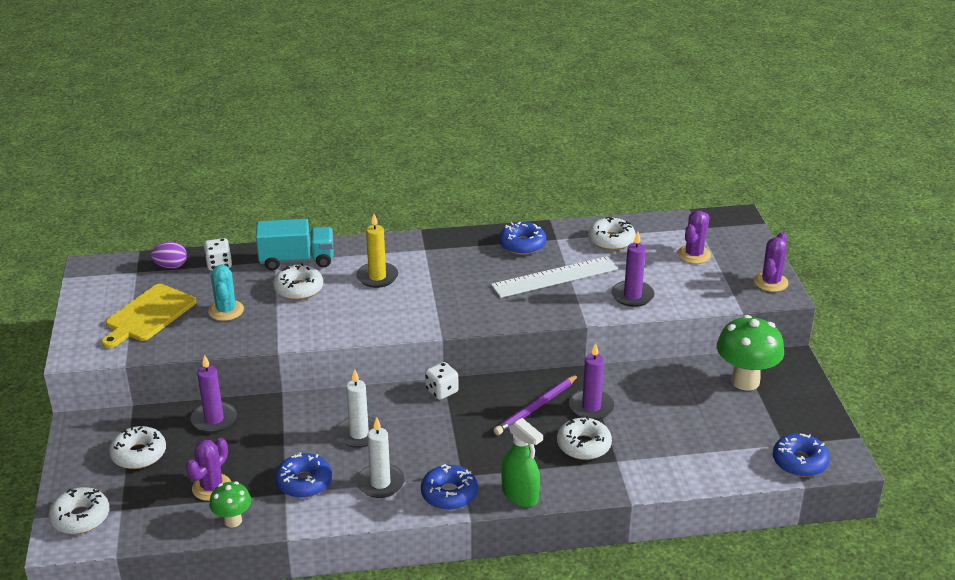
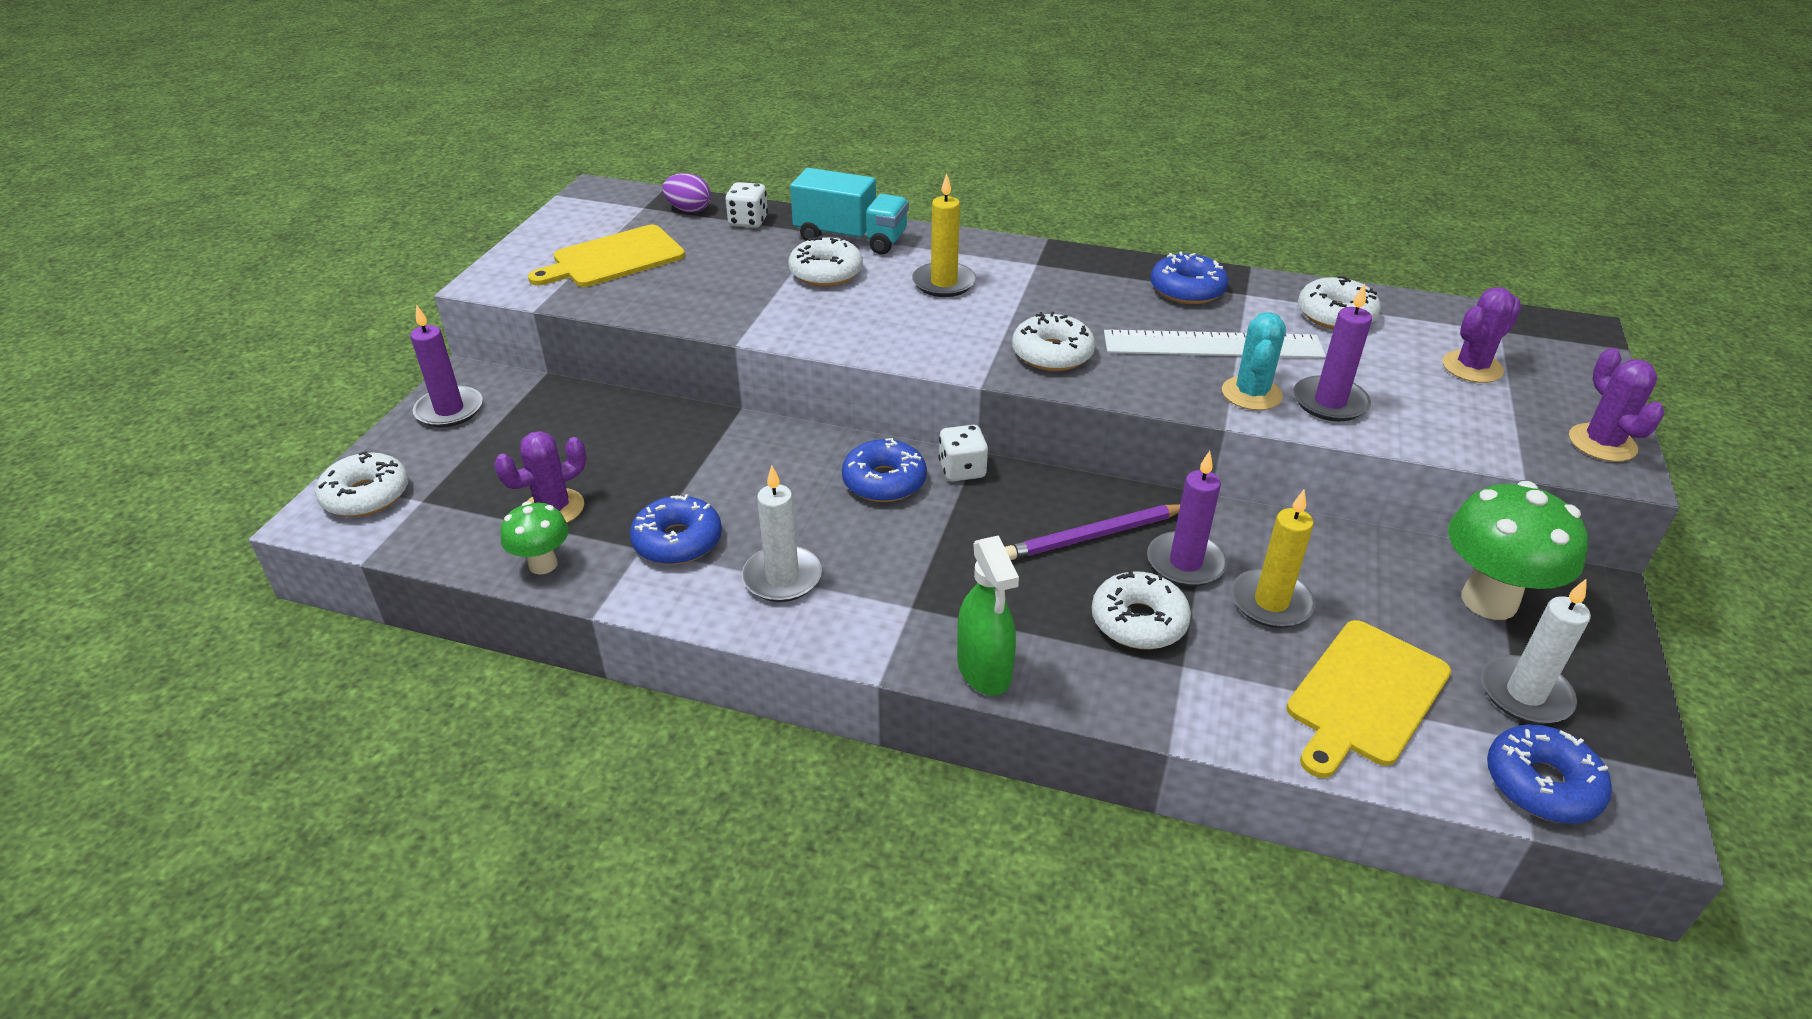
camera: 25 degrees right, 5 degrees up
(139, 454) = (502, 436): white donut -> white donut (1052, 354)
(214, 419) = (628, 419): purple candle -> purple candle (449, 410)
(226, 310) = (712, 276): turquoise cactus -> turquoise cactus (1251, 394)
(359, 434) = (802, 496): white candle -> white candle (1525, 694)
(449, 494) = (873, 629): blue donut -> blue donut (884, 481)
(643, 414) = (1271, 602): none -> yellow candle
(708, 447) = (1365, 696): none -> yellow cutting board
(770, 282) = (1602, 443): purple cactus -> purple cactus turned 60 degrees counterclockwise

